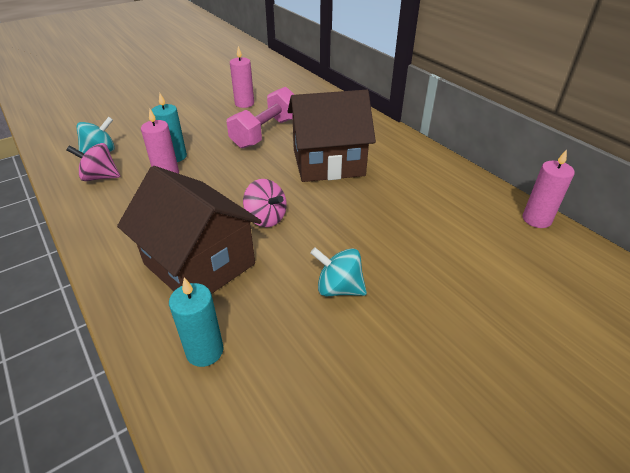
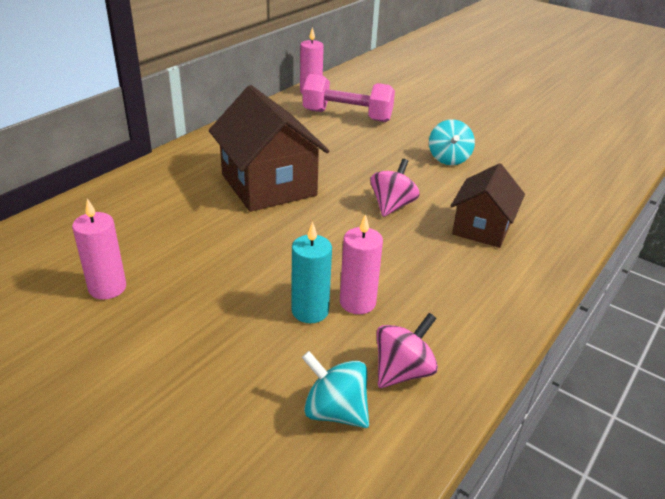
camera: 110 degrees left, 5 degrees down
(100, 177) = (402, 371): pink spinning top -> pink spinning top turned 120 degrees counterclockwise
(199, 264) = (482, 228): brown house -> brown house, size x0.62
(205, 351) = (555, 201): turquoise candle -> none
(265, 133) = (209, 243): pink dumbbell -> pink dumbbell (347, 116)

